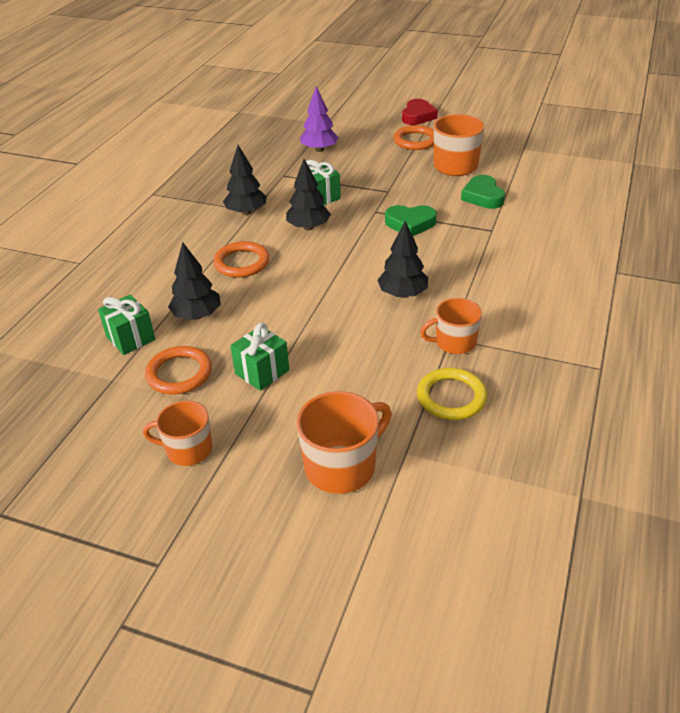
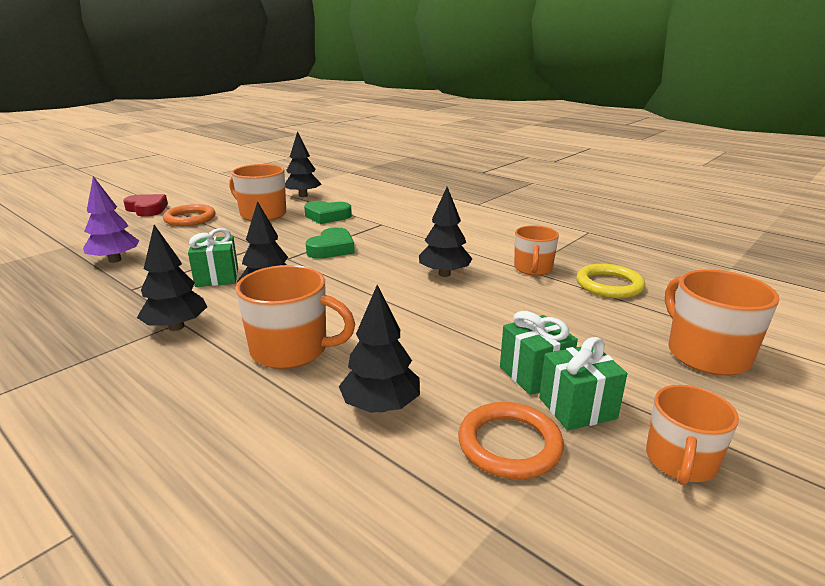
camera: 70 degrees left, 15 degrees down
(130, 338) = (390, 487): green gift -> green gift (577, 408)
(242, 263) = (291, 350): orange ring -> orange mug
(525, 165) = (303, 195): none -> black tree

